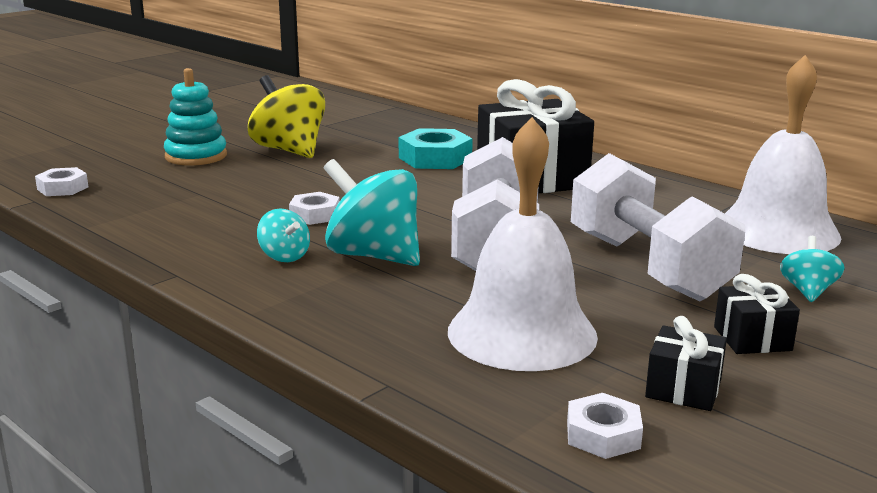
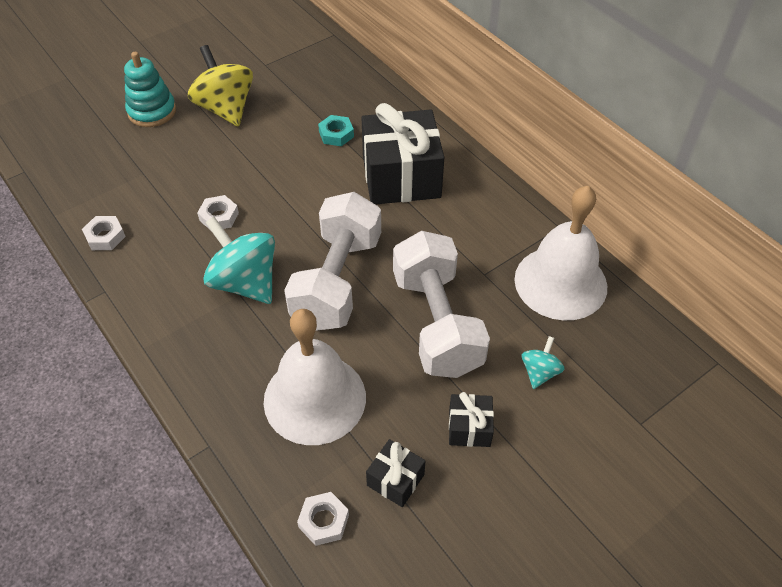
camera: 10 degrees right, 30 degrees up
(63, 188) = (46, 154): white nut -> white nut (105, 236)
(284, 256) = (182, 275): turquoise spinning top -> none
(435, 158) = (336, 134): turquoise nut -> turquoise nut, size x0.61

